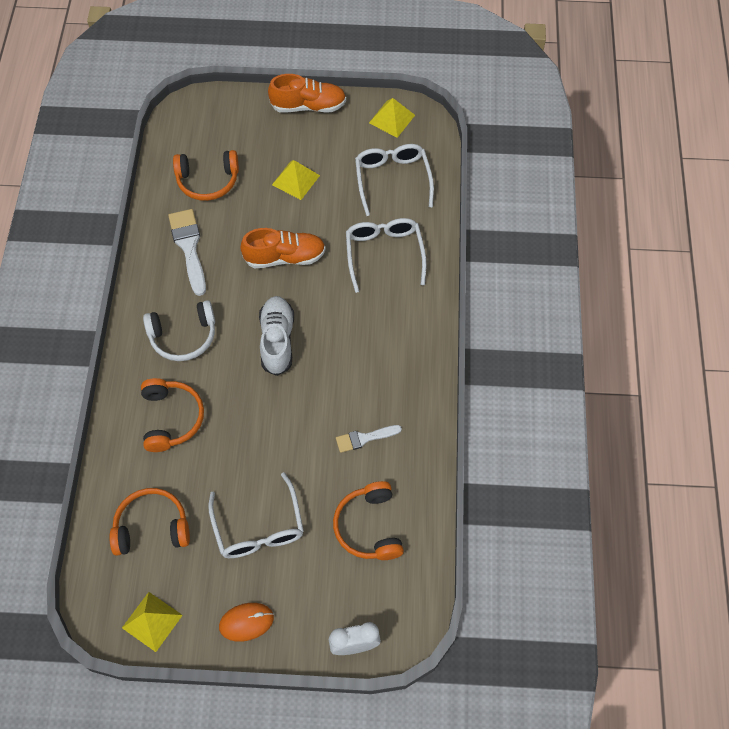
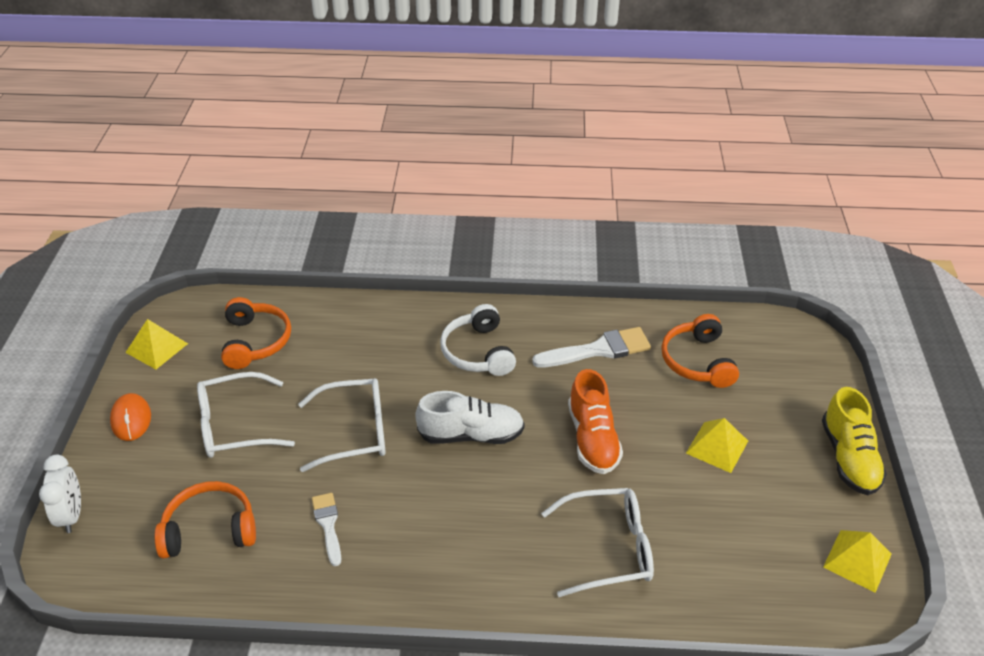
camera: 90 degrees right, 20 degrees down
(171, 418) = (376, 348): orange headphones -> none
(308, 106) = (849, 458): orange shoe -> yellow shoe
(392, 179) = (741, 560): white glasses -> white glasses (354, 431)

